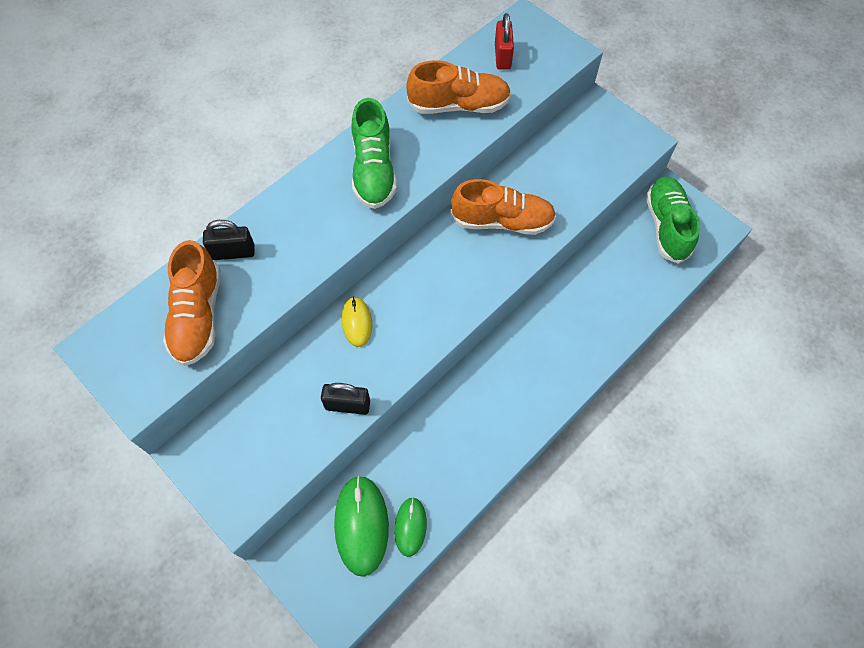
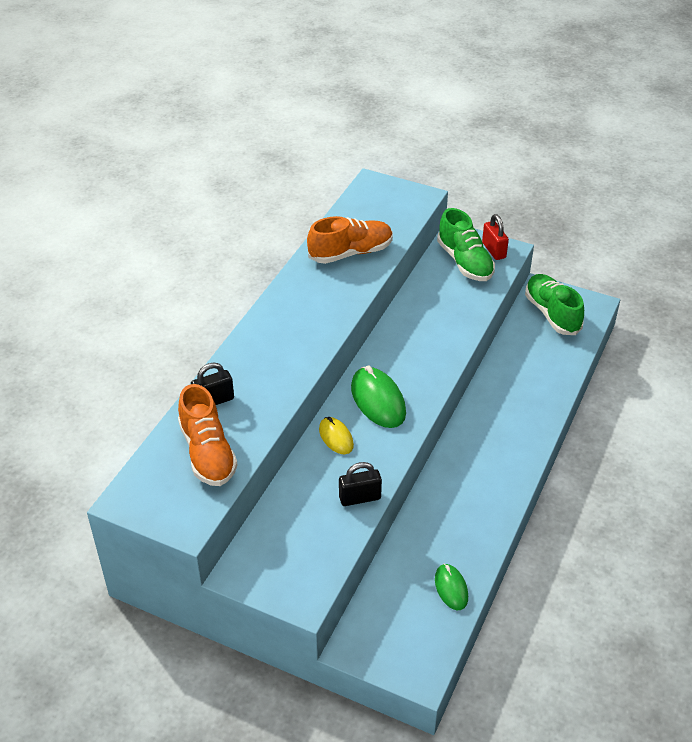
camera: 20 degrees left, 20 degrees down
(361, 525) = (408, 600): green mouse -> green mouse (378, 400)
(373, 170) = (304, 314): green shoe -> green shoe (465, 262)
(502, 56) = (368, 211): red padlock -> red padlock (493, 250)
(502, 221) = (421, 334): orange shoe -> none

